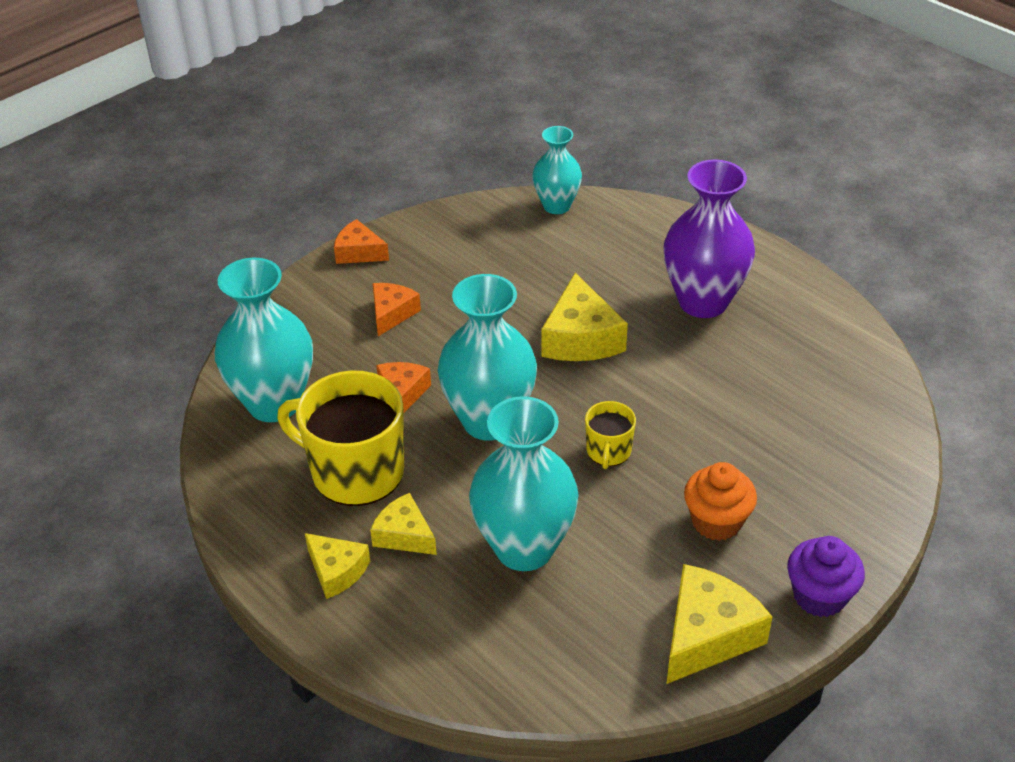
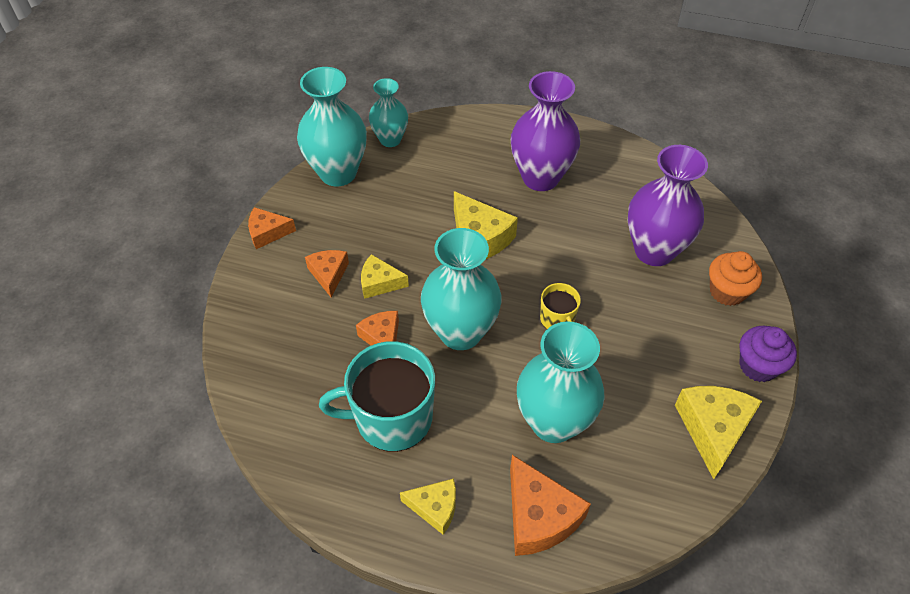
camera: 30 degrees left, 10 degrees up
(274, 403) = (289, 389): turquoise vase -> turquoise vase (338, 173)
(355, 471) = (391, 418): yellow mug -> turquoise mug
(404, 535) = (463, 453): yellow cheese -> yellow cheese (379, 283)
(438, 628) = (539, 516): none -> orange cheese
(716, 521) = (661, 341): orange cupcake -> orange cupcake (727, 291)
(784, 426) = (654, 250): none -> purple vase

